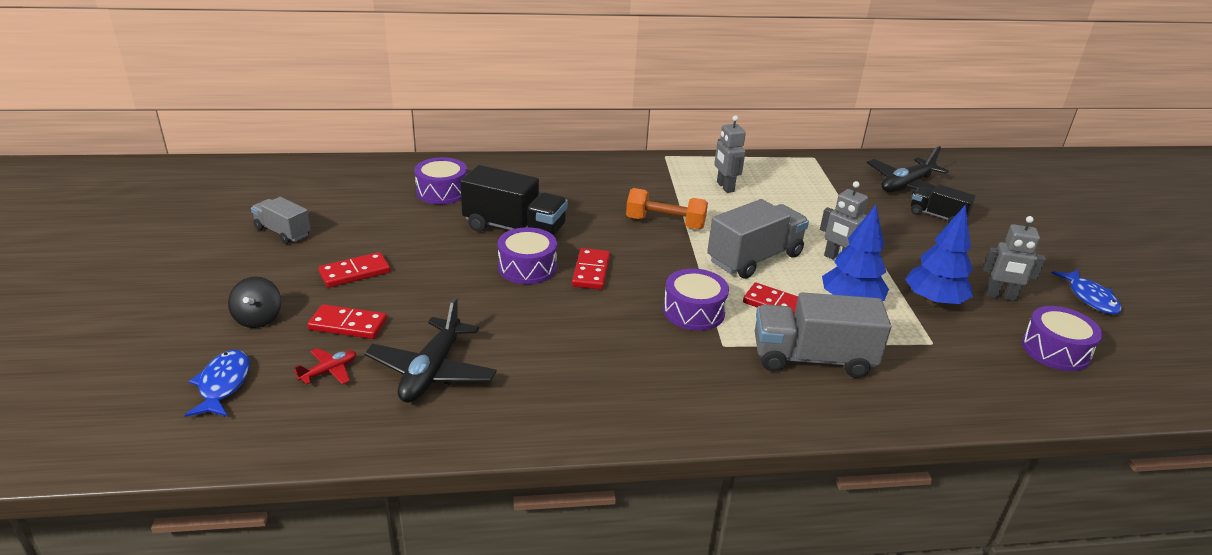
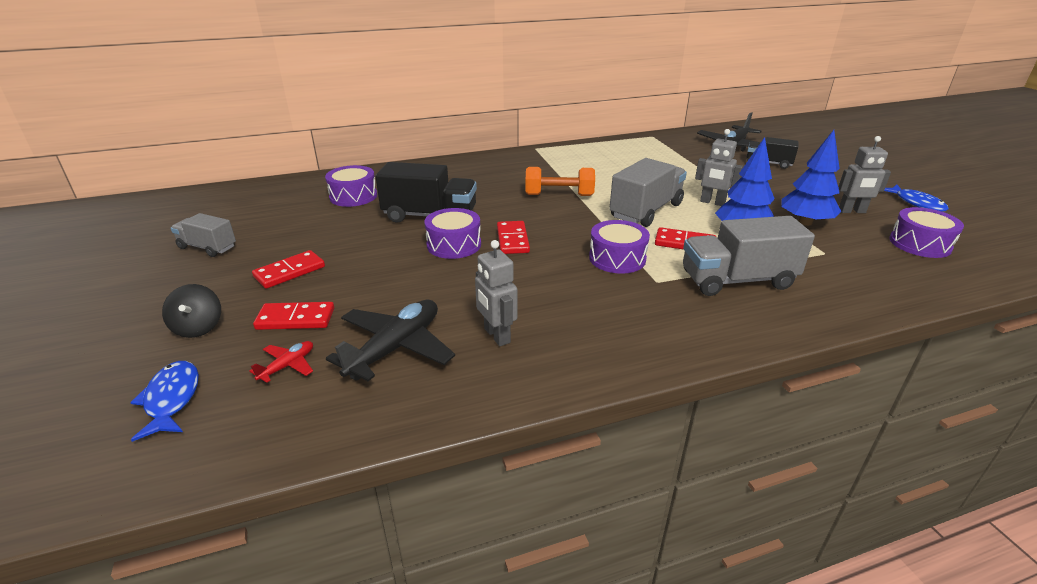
camera: 10 degrees left, 0 degrees up
(432, 371) = (395, 348): black plane -> black plane turned 150 degrees counterclockwise
(725, 187) = (594, 164): grey robot -> grey robot (496, 336)

